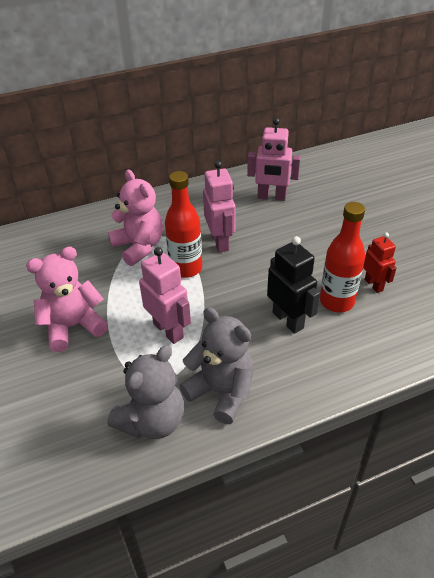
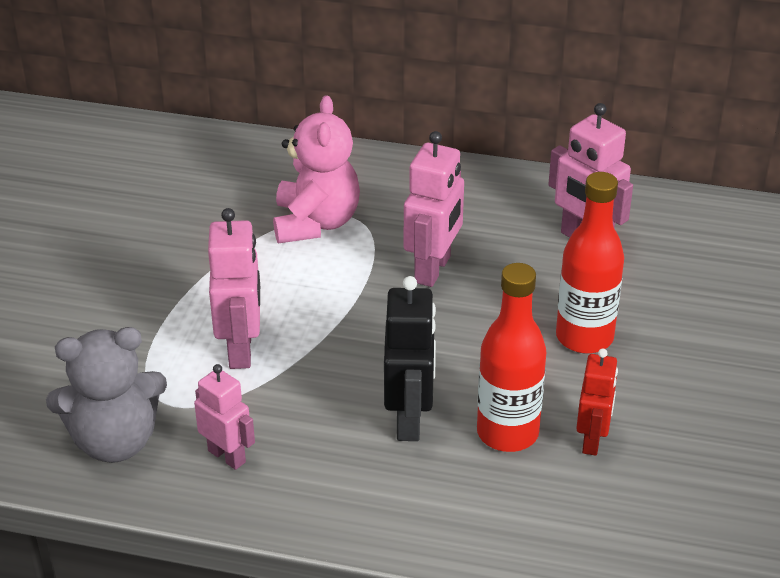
camera: 35 degrees right, 5 degrees down
(73, 326) = (135, 285): pink teddy bear -> none
(186, 268) = (347, 282): red bottle -> red bottle (584, 337)
(221, 392) = (227, 456): grey teddy bear -> pink robot

